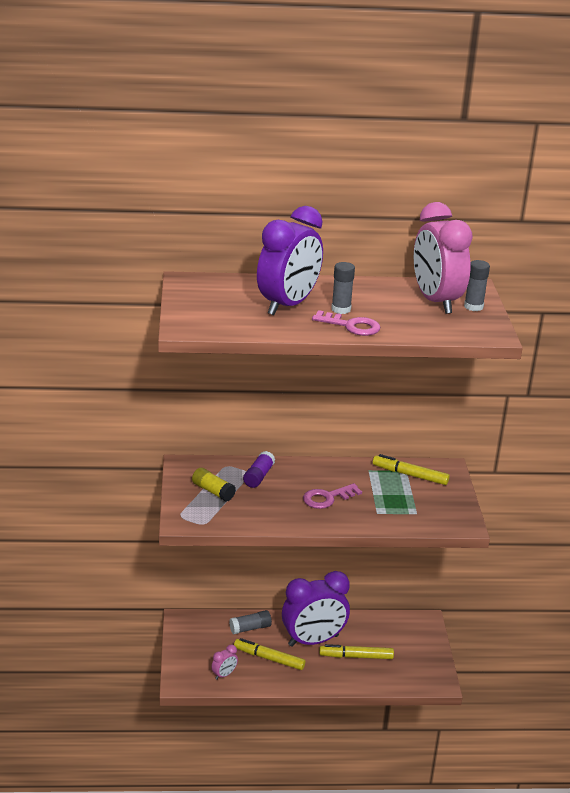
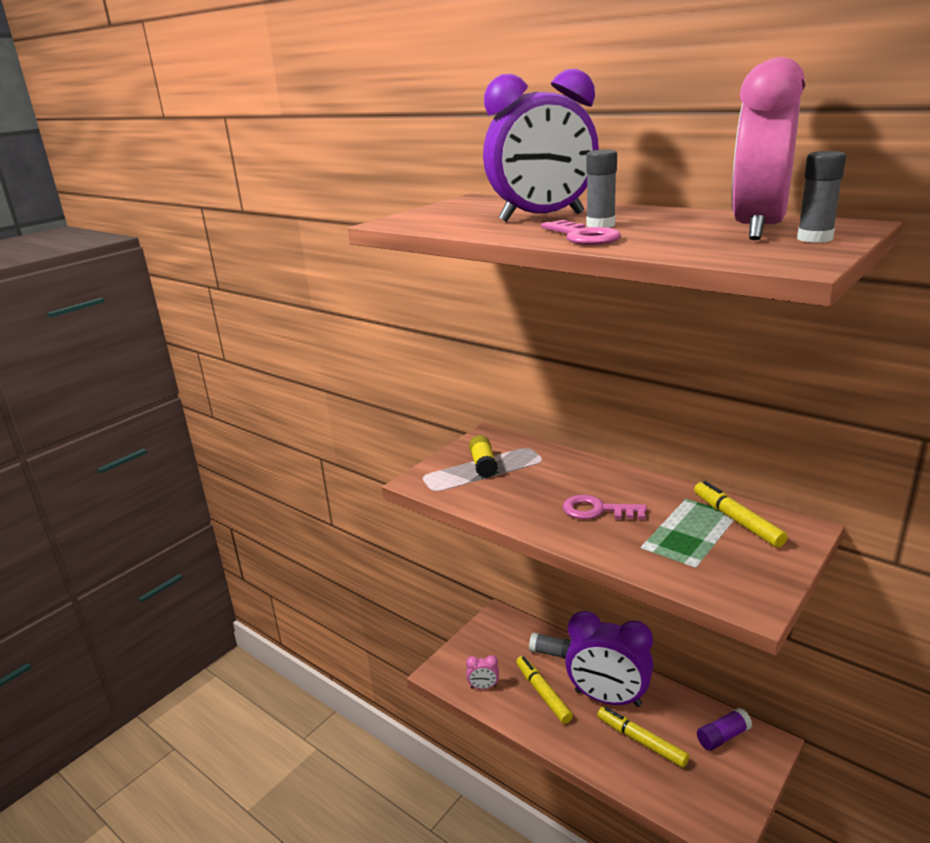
camera: 45 degrees right, 5 degrees down
(258, 476) = (547, 466): purple glue stick -> purple glue stick (723, 736)

